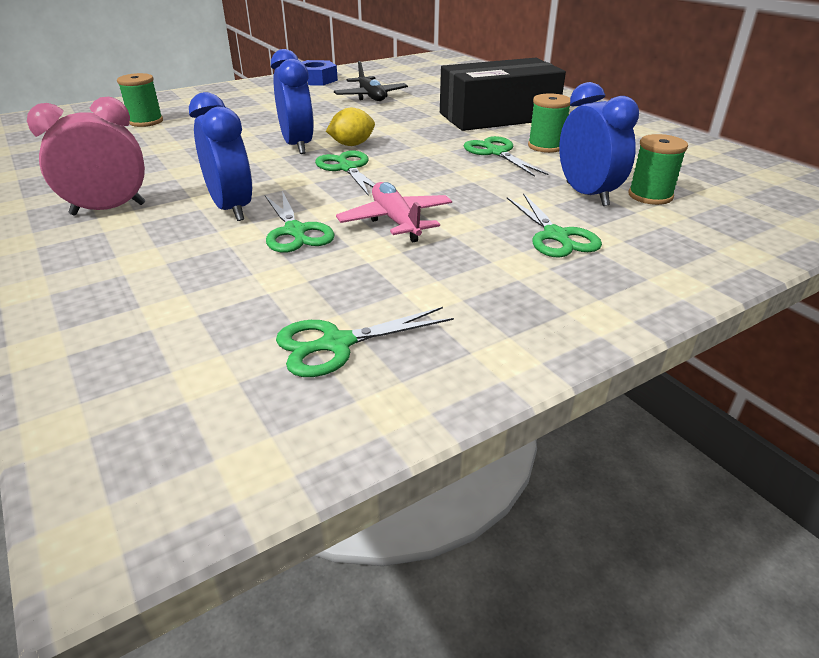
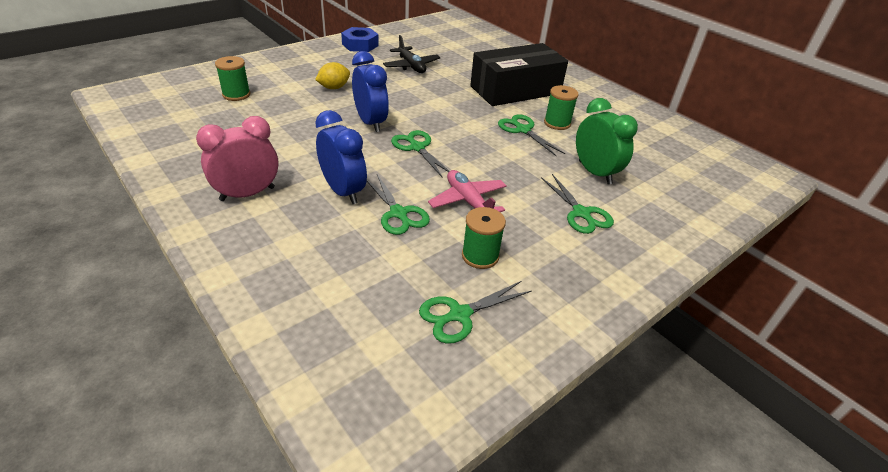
camera: 10 degrees left, 5 degrees up
(352, 145) = (412, 122): yellow lemon -> yellow lemon (334, 88)
(587, 194) = (594, 172): blue clock -> green clock
(650, 196) = (637, 173): green spool -> green spool (480, 256)

